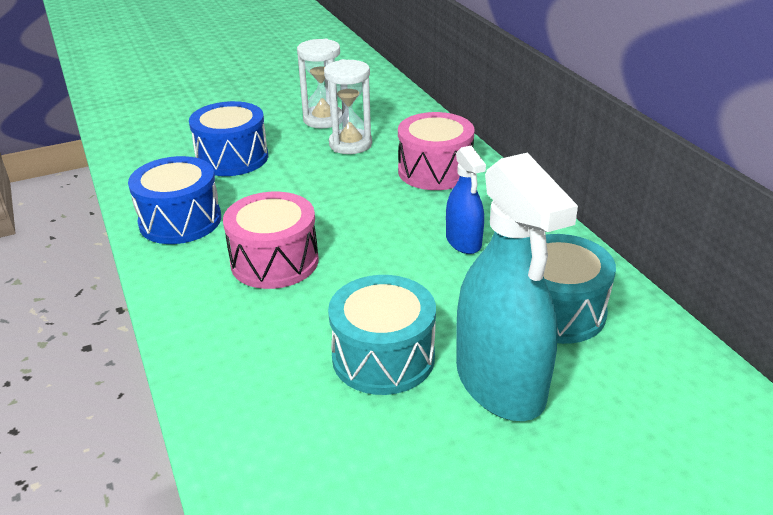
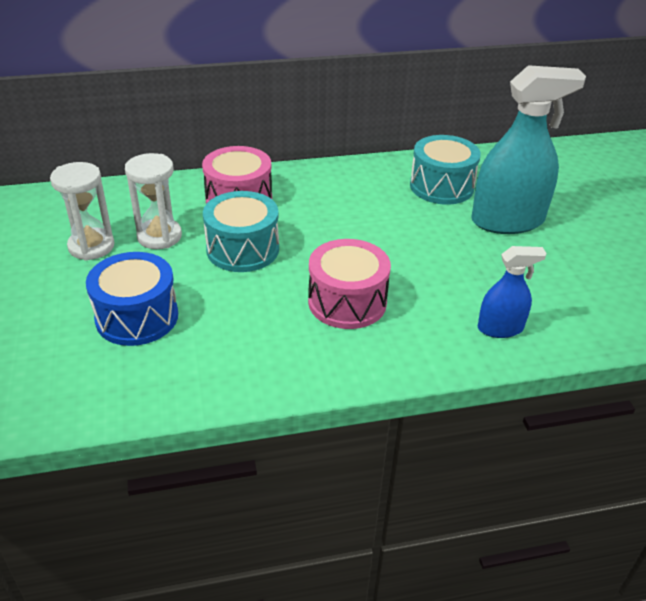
camera: 80 degrees left, 5 degrees up
(180, 221) = (253, 360): blue drum -> none
(383, 357) = (479, 261): turquoise drum -> turquoise drum (242, 249)
(463, 241) = (351, 205): blue spray bottle -> blue spray bottle (500, 328)

